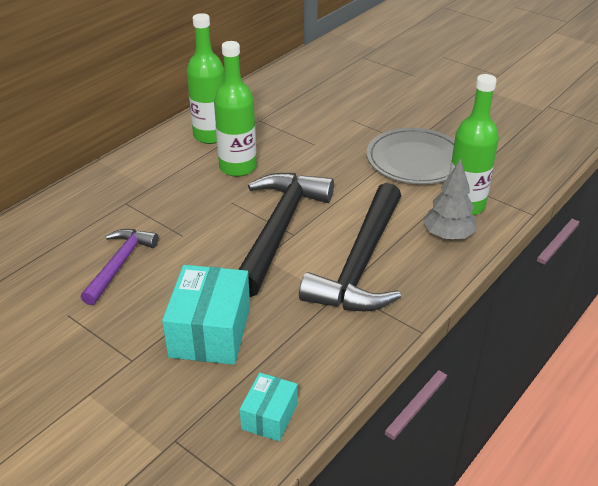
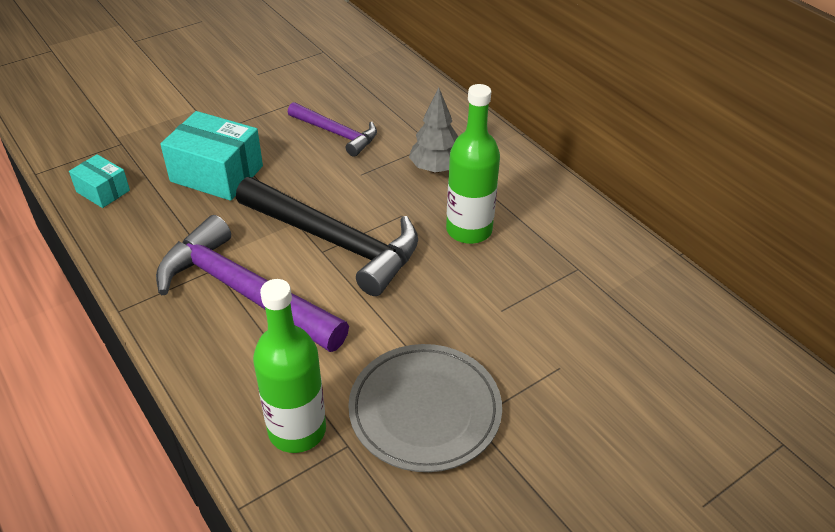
camera: 105 degrees right, 5 degrees up
(211, 135) = (548, 219): green bottle -> none
(361, 263) = (244, 292): black hammer -> purple hammer
(448, 236) = (247, 387): grey tree -> grey tree (435, 169)

